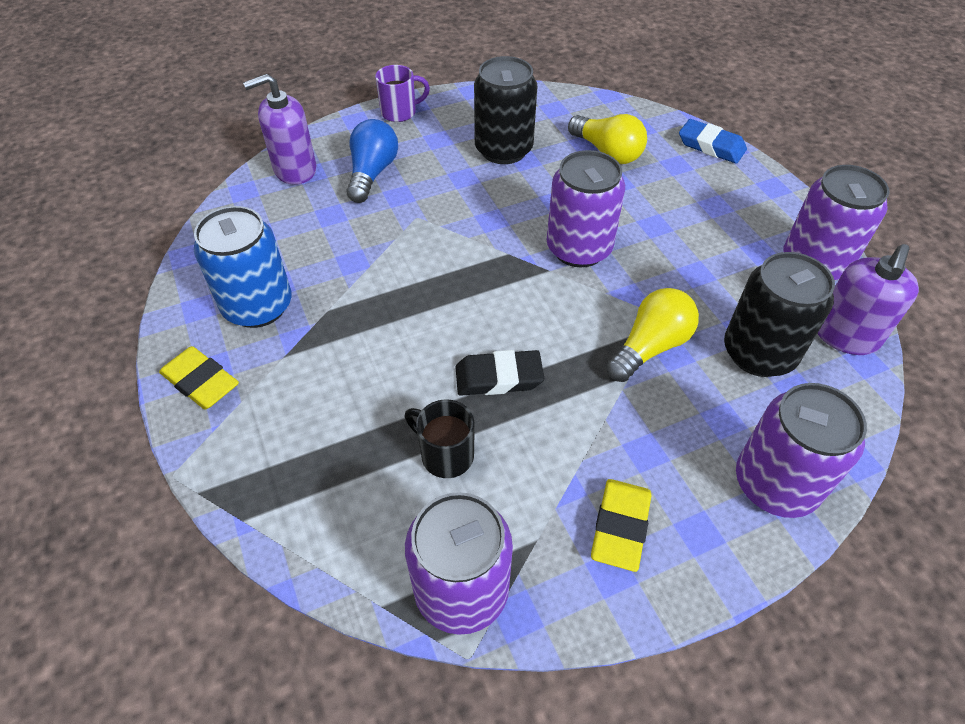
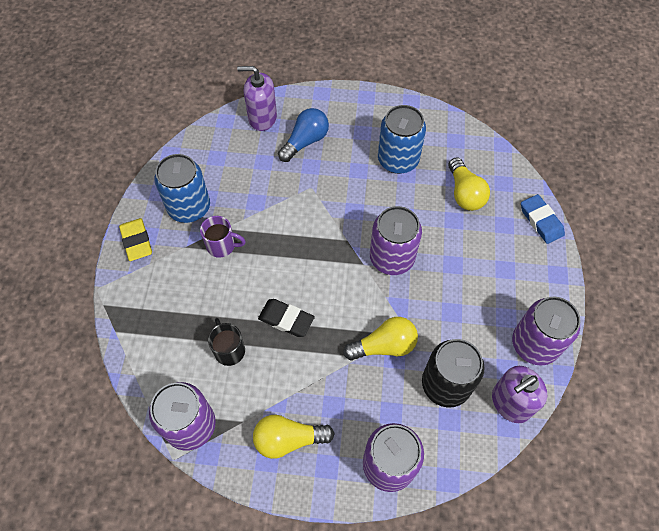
camera: 30 degrees right, 10 degrees up
(400, 112) = (352, 99): purple mug -> purple mug (222, 246)
(503, 150) = (398, 160): black can -> blue can
(620, 527) = (288, 439): yellow eraser -> yellow light bulb

